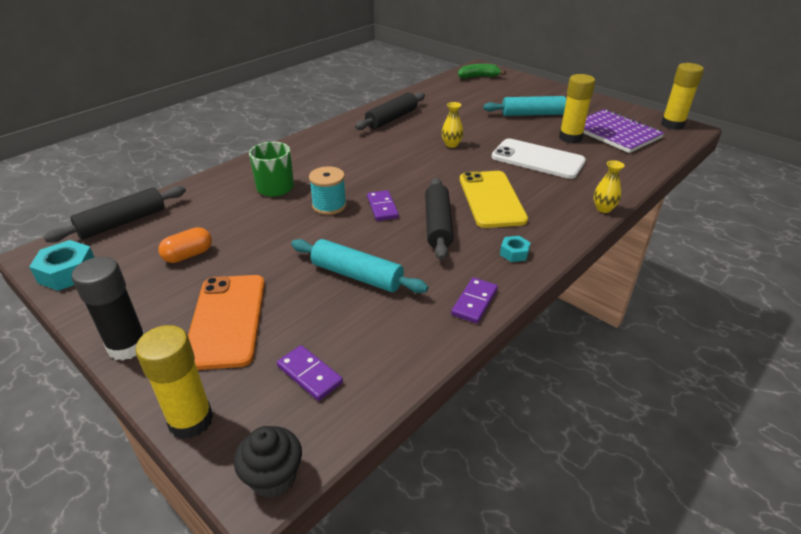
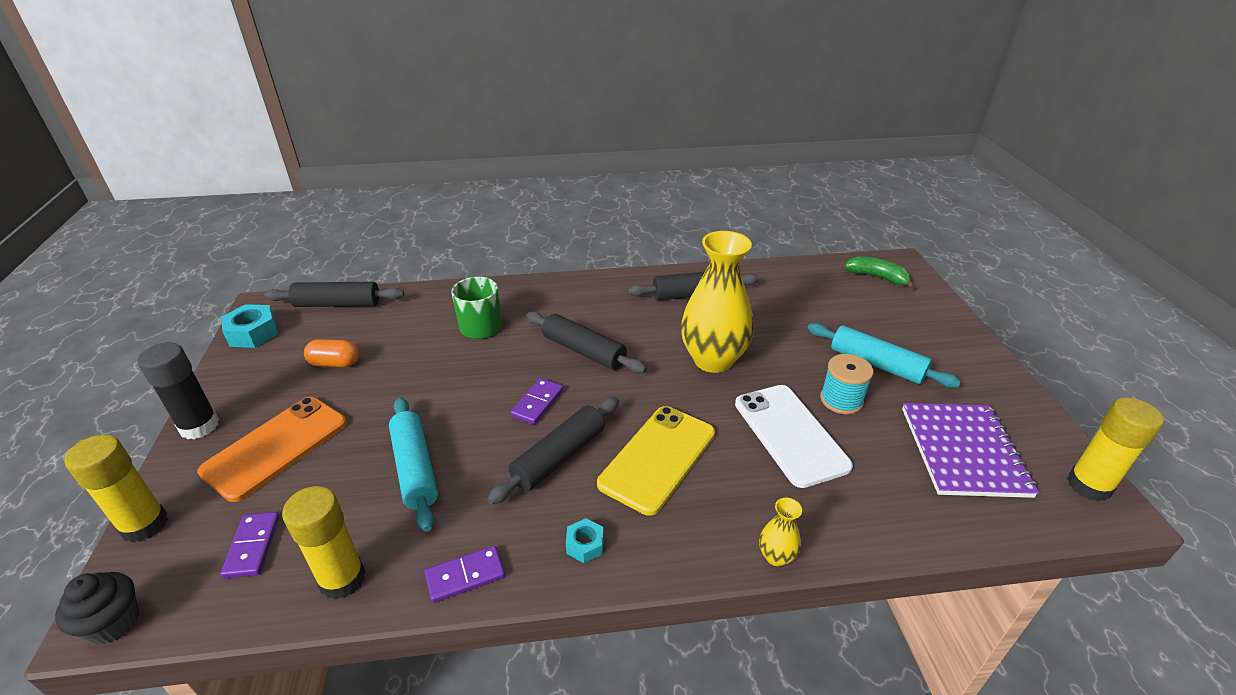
camera: 40 degrees right, 0 degrees up
(329, 206) = (496, 373): turquoise spool -> turquoise spool (841, 400)
(369, 171) = (583, 351): none -> black rolling pin
(451, 144) = (713, 360): yellow vase -> yellow vase, size x2.36
(570, 138) = (881, 425): yellow glue stick -> yellow glue stick (342, 579)

